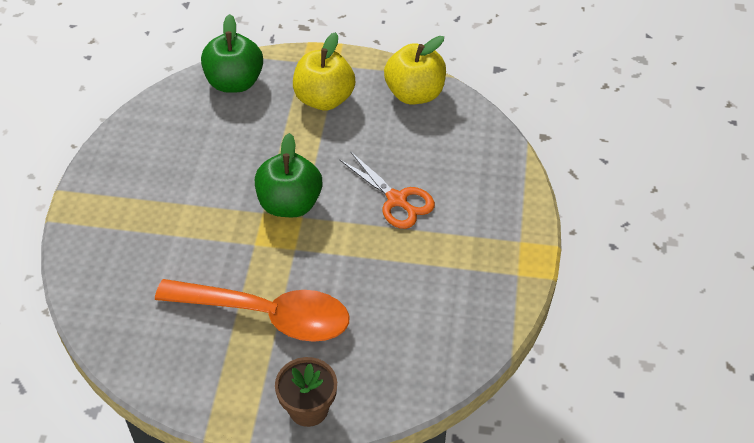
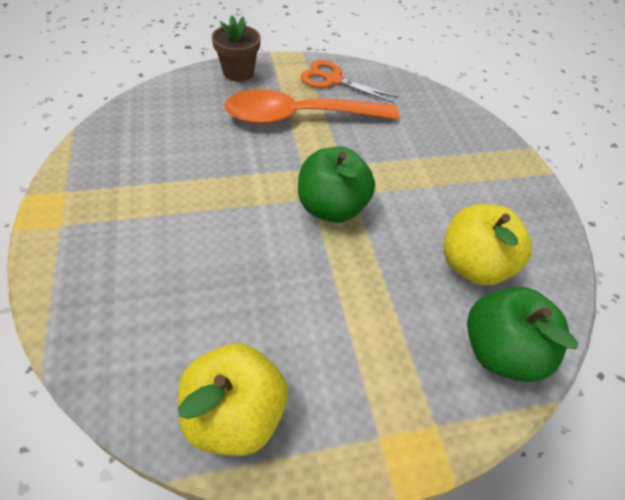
camera: 155 degrees right, 0 degrees up
(324, 99) = (365, 360): yellow apple -> yellow apple (473, 265)
(397, 200) = (215, 238): orange scissors -> orange scissors (333, 80)

